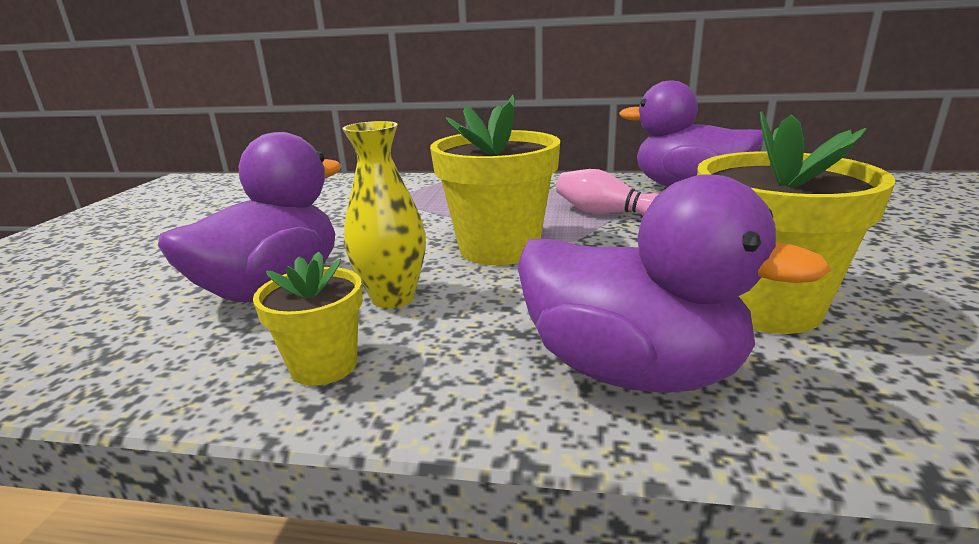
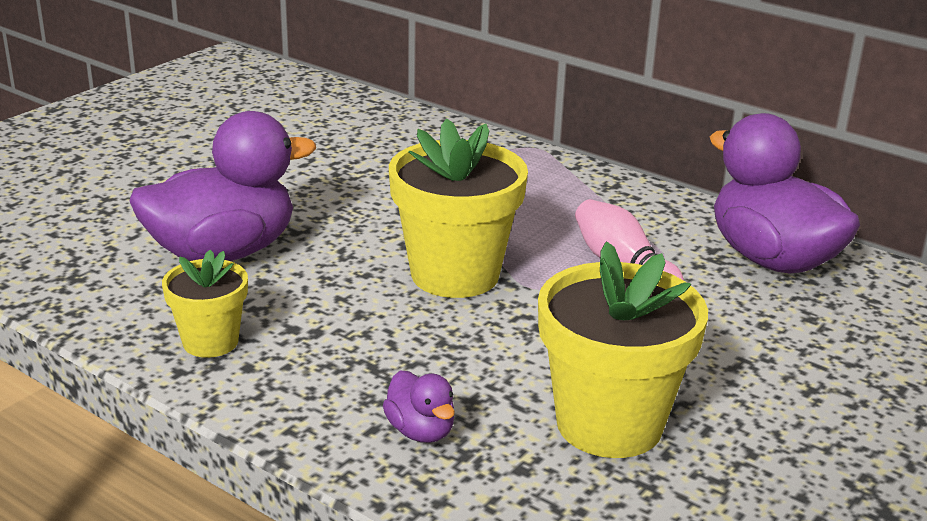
camera: 25 degrees right, 5 degrees up
(393, 298) = (309, 297): yellow vase -> none
(632, 370) = (420, 431): purple duck -> purple duck, size x0.44

